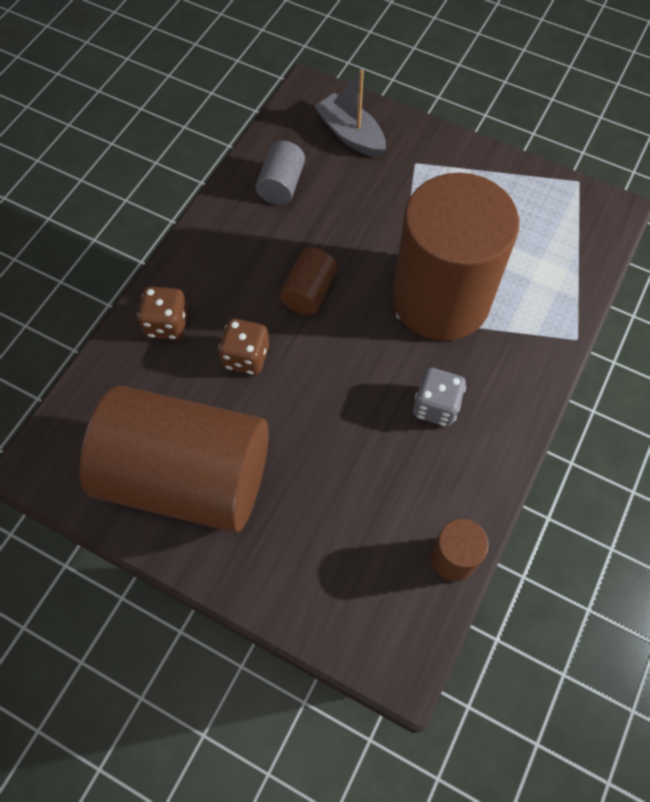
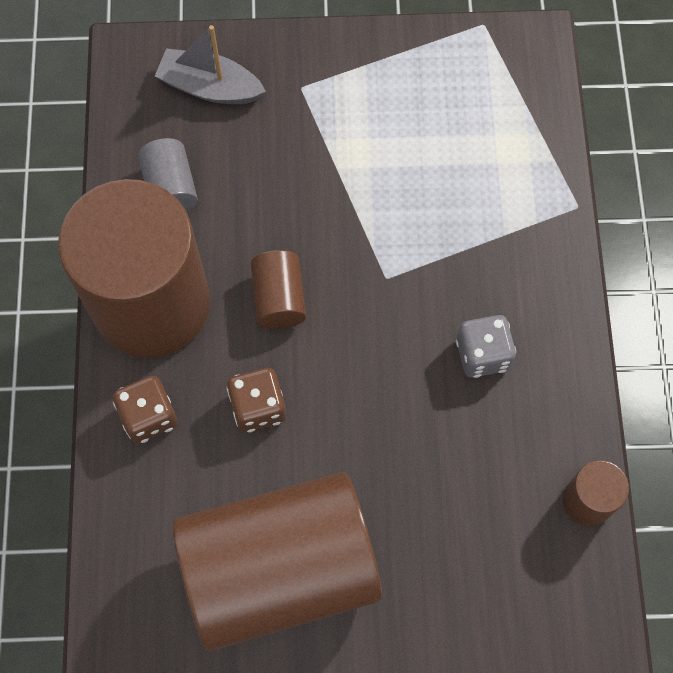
camera: 30 degrees left, 5 degrees up
(441, 299) = (420, 234): brown cylinder -> brown cylinder (151, 303)

